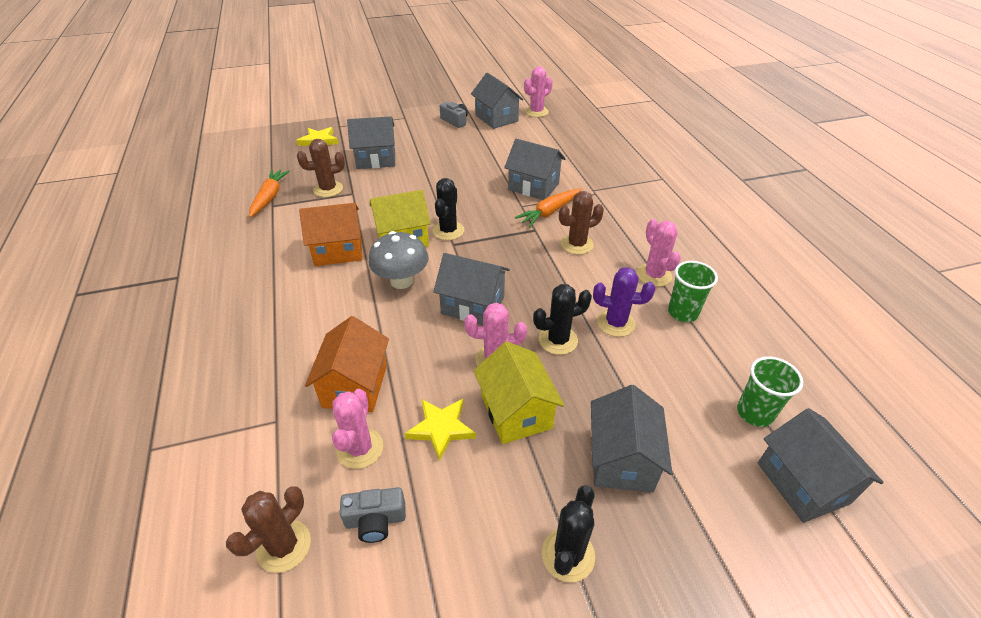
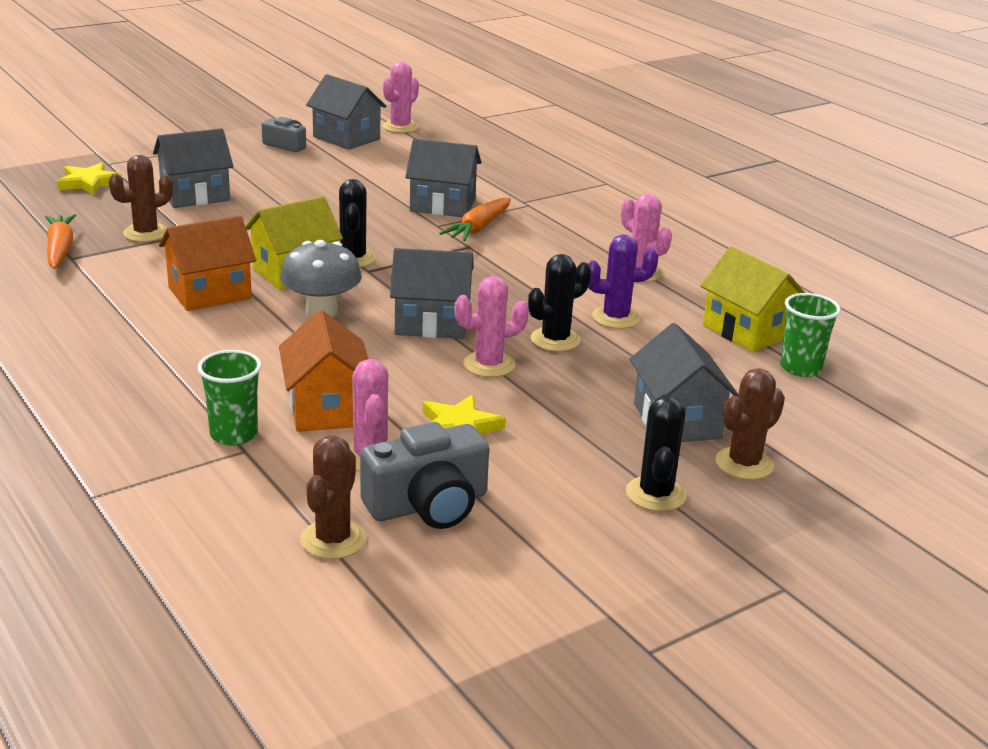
camera: 20 degrees left, 15 degrees down
(375, 520) = (428, 505): grey camera -> grey camera, size x1.68
(516, 412) = (539, 402): yellow house -> yellow house (747, 331)
(577, 244) = (531, 255): brown cactus -> brown cactus (744, 464)
(682, 312) = (688, 300): green cup -> green cup (234, 434)
(803, 483) = (867, 410): grey house -> none

